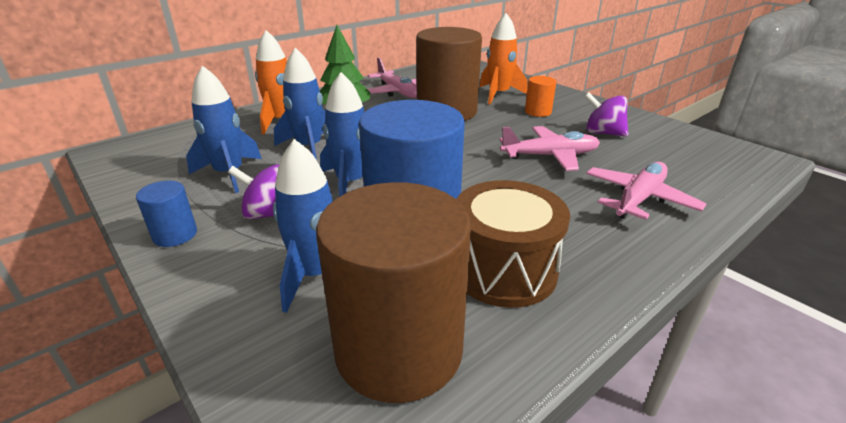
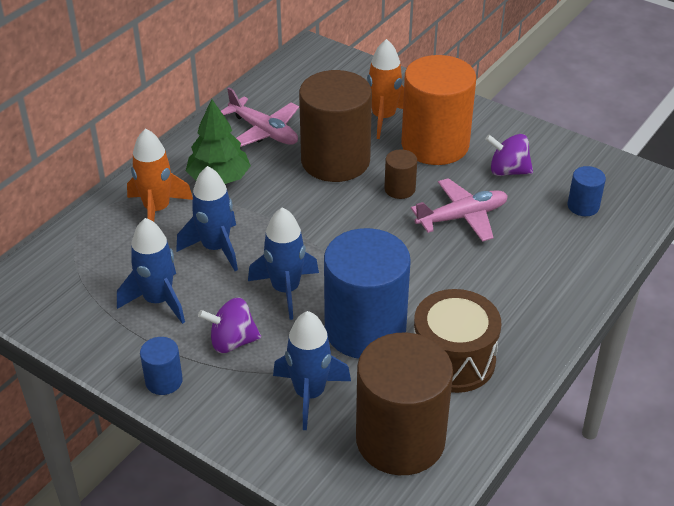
camera: 15 degrees left, 10 degrees up
(496, 132) = (399, 189): none -> brown cylinder
(538, 112) = (435, 145): orange cylinder -> orange cylinder, size x2.29
(639, 199) = (549, 261): pink plane -> none
(680, 163) = (583, 206): none -> blue cylinder

